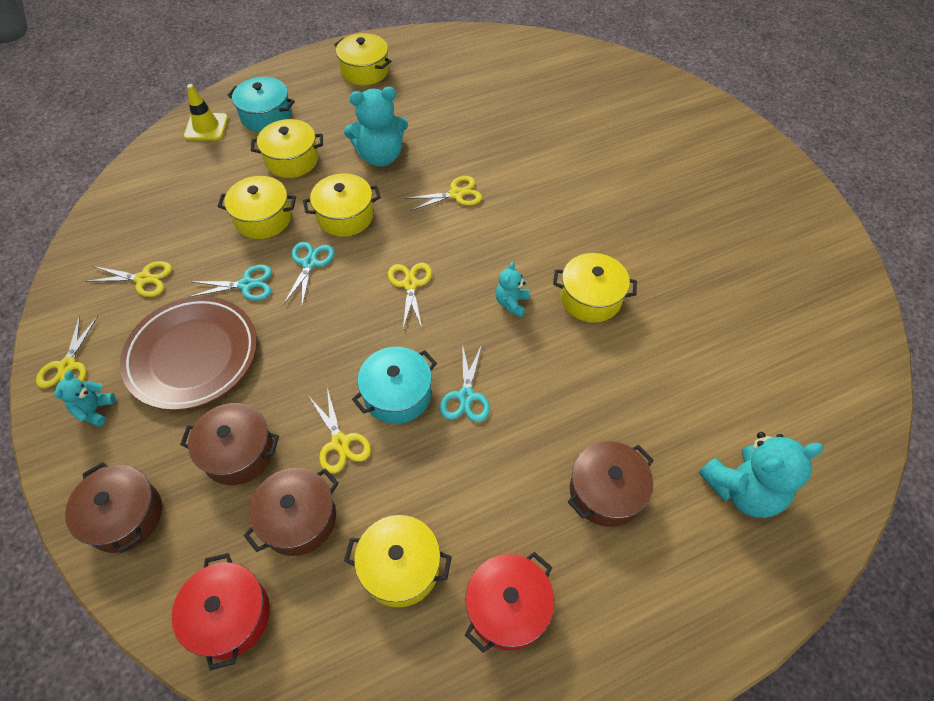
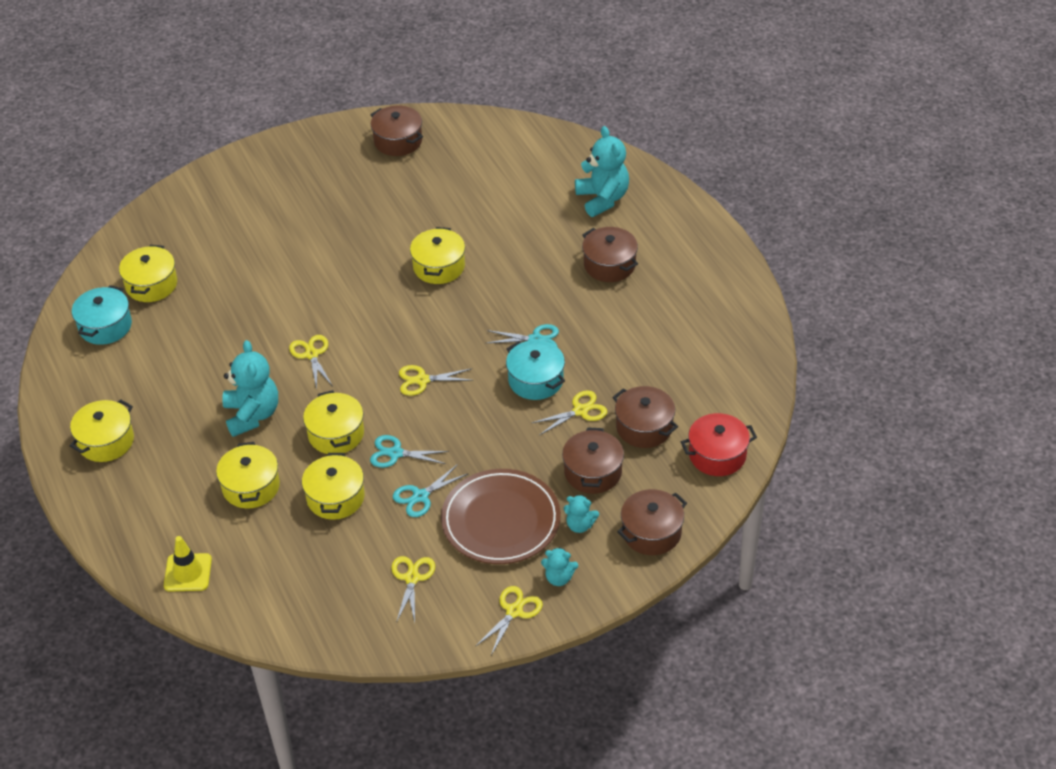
camera: 90 degrees left, 10 degrees down
(67, 366) = (514, 611): yellow scissors -> yellow scissors turned 60 degrees counterclockwise
(246, 284) = (420, 496): turquoise scissors -> turquoise scissors turned 120 degrees counterclockwise
(266, 116) = (175, 520): turquoise pot -> turquoise pot (105, 326)
(400, 567) = (674, 368): yellow pot -> yellow pot (151, 284)
(507, 607) = (694, 314): red pot -> none
(511, 303) = (443, 314): turquoise teddy bear -> turquoise teddy bear (580, 525)
(807, 257) = (398, 141): none -> brown pot

